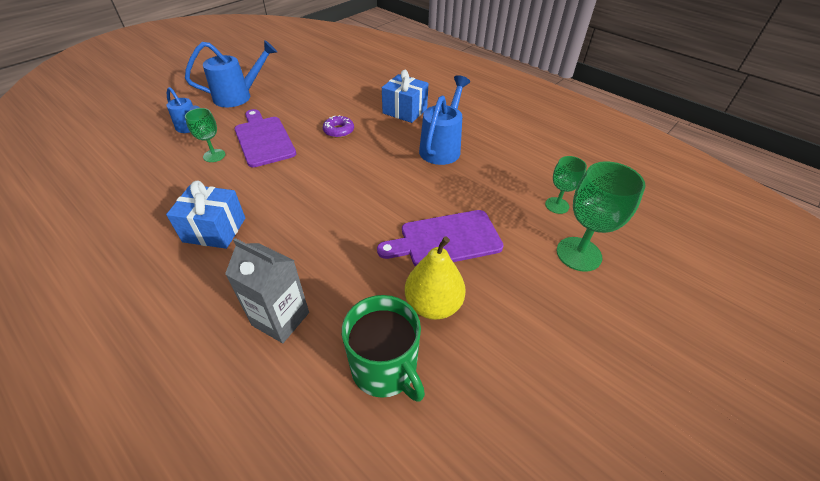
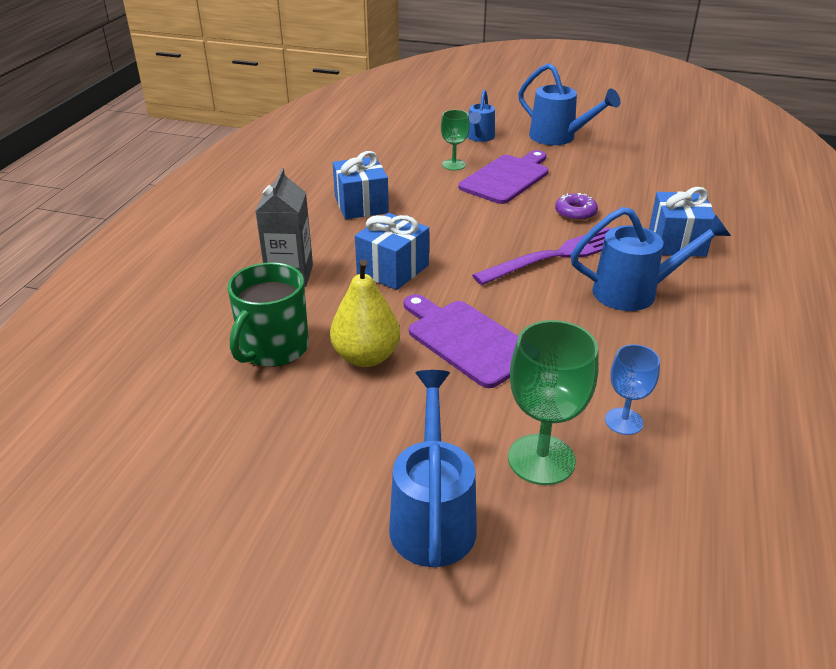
camera: 65 degrees right, 10 degrees down
(329, 246) = (393, 269): none -> blue gift
(380, 159) = (558, 255): none -> purple fork
(557, 205) = (623, 421): green goblet -> blue goblet
(618, 329) = (432, 517): none -> blue watering can

